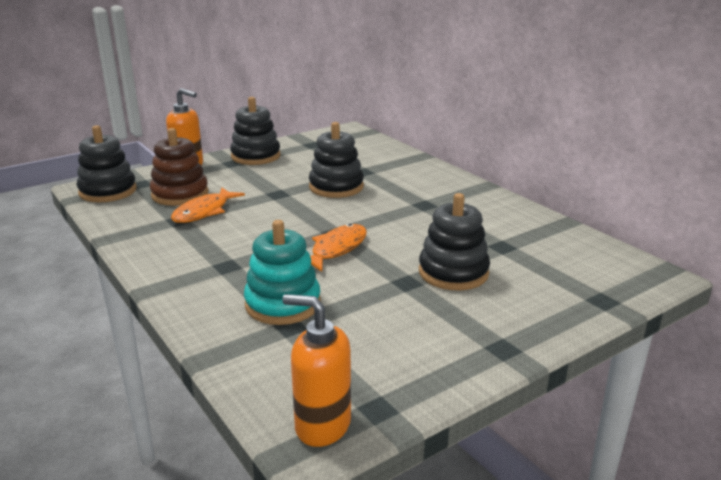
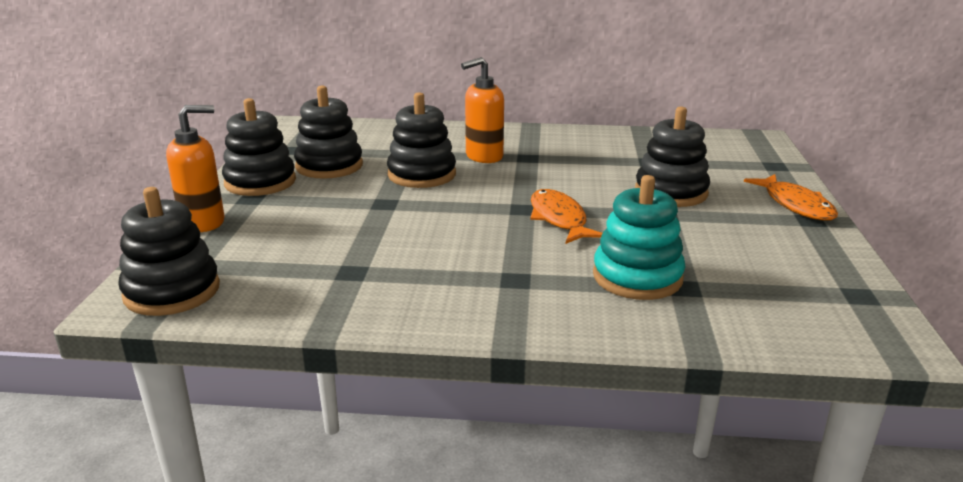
camera: 50 degrees left, 0 degrees up
(180, 194) = (280, 251): brown stacking toy -> none
(204, 212) = (357, 252): orange fish -> orange fish (795, 205)
(305, 161) = (329, 166): none -> black stacking toy
(322, 425) = (868, 326): orange soap dispenser -> orange soap dispenser (483, 157)

